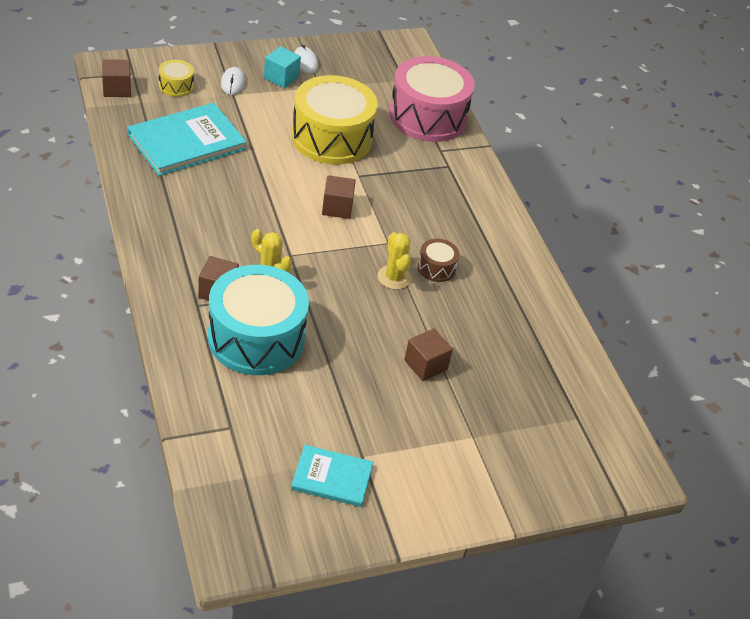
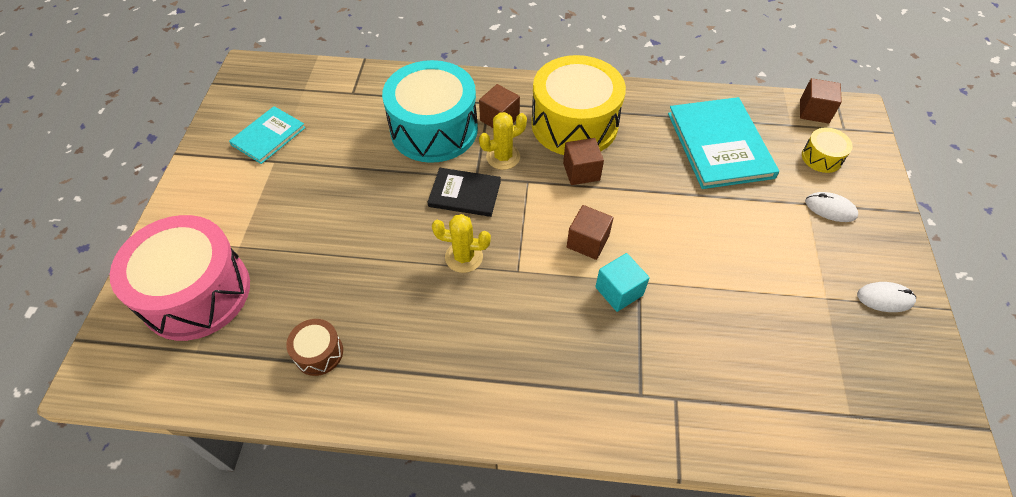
camera: 120 degrees right, 10 degrees up
(281, 77) = (845, 260): turquoise cube -> turquoise cube (619, 291)
(327, 293) = (464, 194): none -> black book
(331, 138) = (715, 276): yellow drum -> yellow drum (574, 124)
(425, 365) = (339, 241): brown cube -> brown cube (581, 171)
(428, 117) = (755, 412): pink drum -> pink drum (196, 293)
(436, 268) = (462, 303): brown drum -> brown drum (319, 353)

